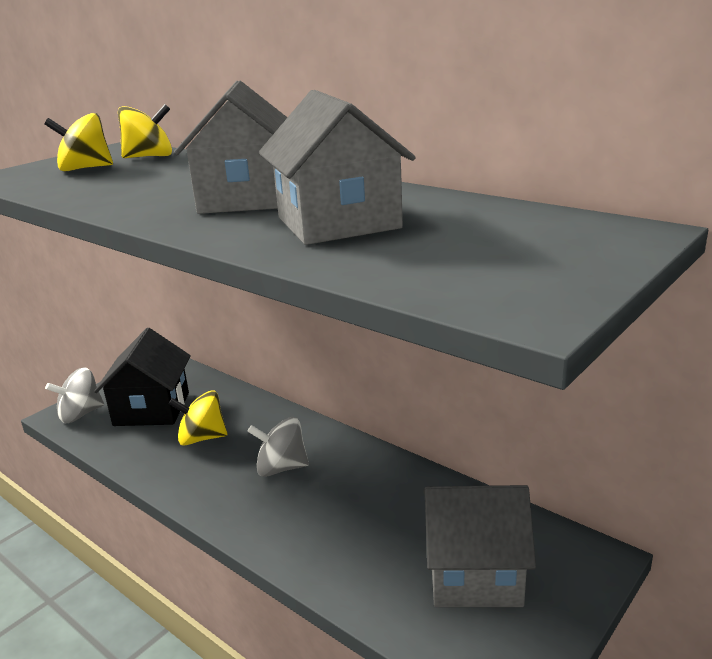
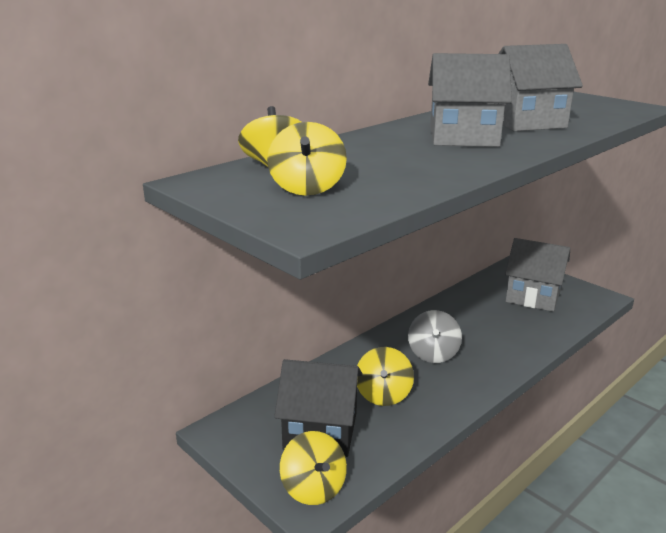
camera: 85 degrees left, 0 degrees up
(80, 414) = (313, 488): grey spinning top -> yellow spinning top
(474, 573) = (533, 296): grey house -> grey house turned 75 degrees counterclockwise

